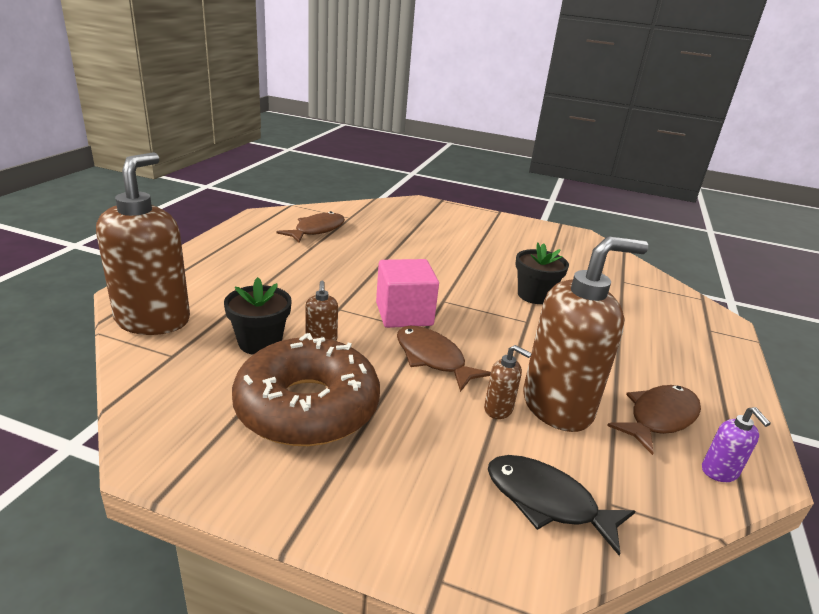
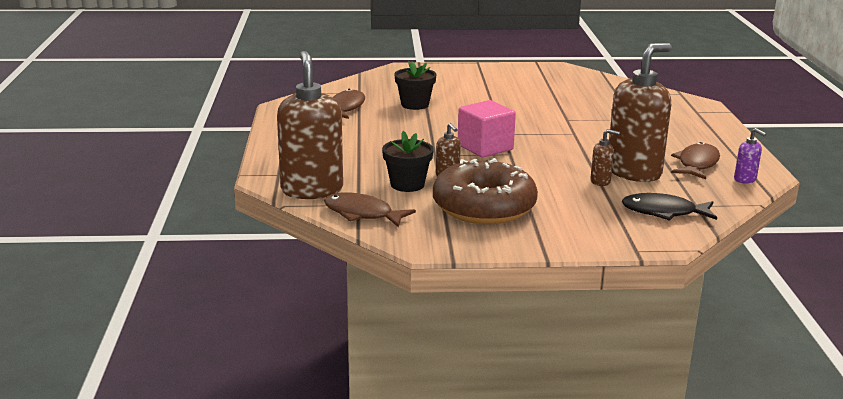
camera: 20 degrees left, 5 degrees down
(433, 359) = (533, 167): brown fish -> brown fish (362, 214)
(534, 295) = (563, 116): black flower pot -> black flower pot (415, 105)

